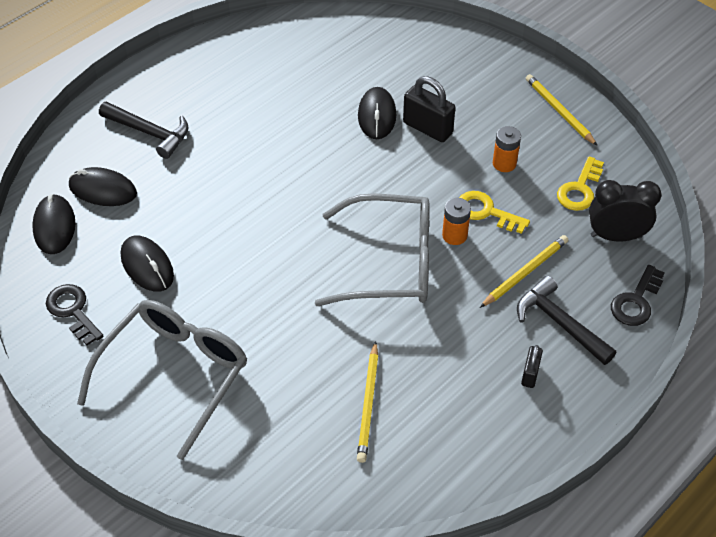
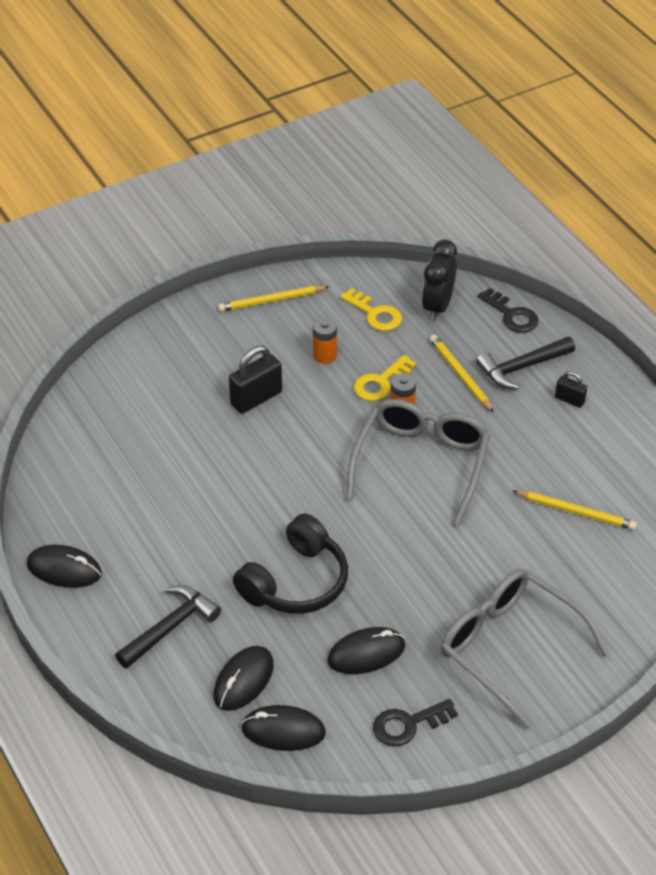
camera: 75 degrees left, 5 degrees down
(217, 201) = (296, 582): none -> black headphones
(377, 116) = (223, 432): black mouse -> black mouse (64, 569)

